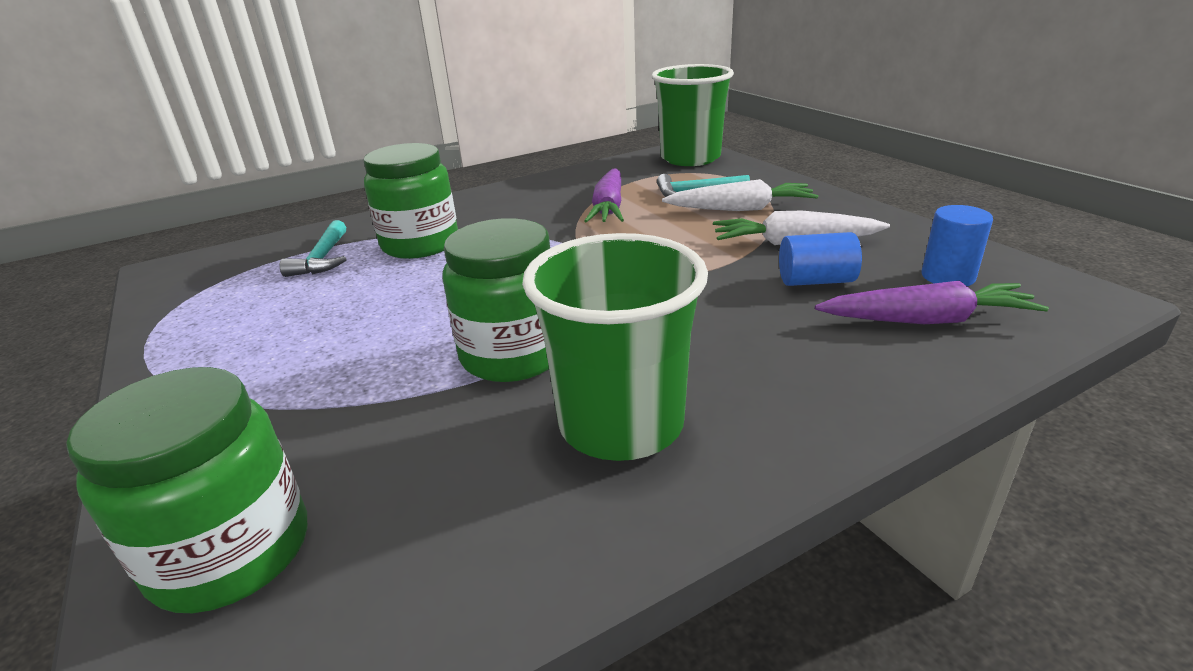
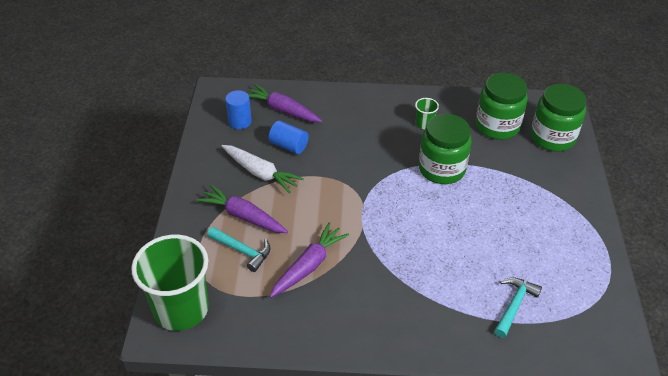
camera: 150 degrees left, 15 degrees up
(420, 244) = (448, 288): green jar -> green jar (497, 126)
(621, 424) = (424, 124): green cup -> green cup, size x0.41
(741, 209) = (243, 216): white carrot -> purple carrot

